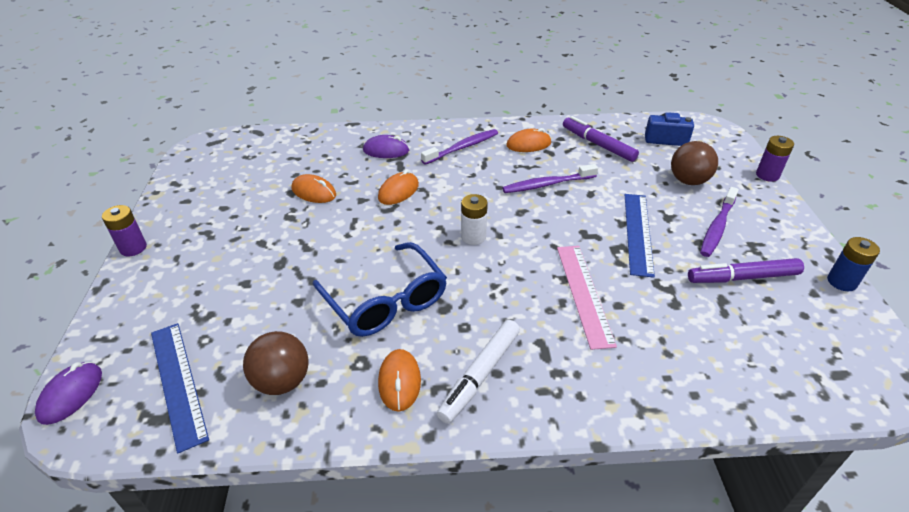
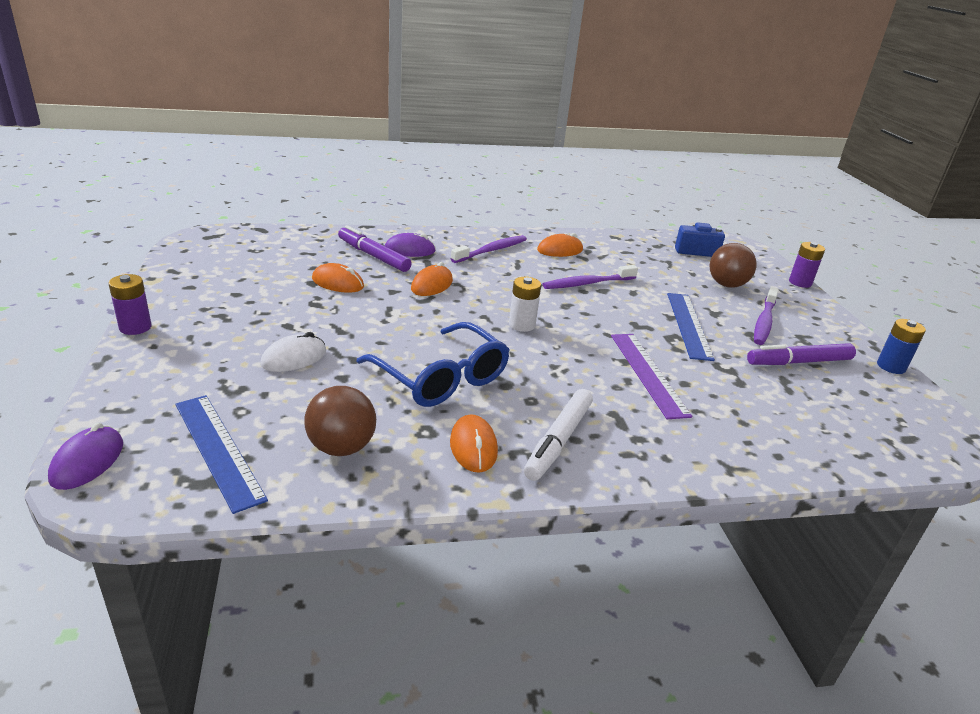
camera: 10 degrees left, 10 degrees down
(260, 280) = (294, 358): none -> white mouse
(584, 293) = (648, 373): pink ruler -> purple ruler
(598, 144) = (630, 253): purple marker -> purple marker (373, 256)

